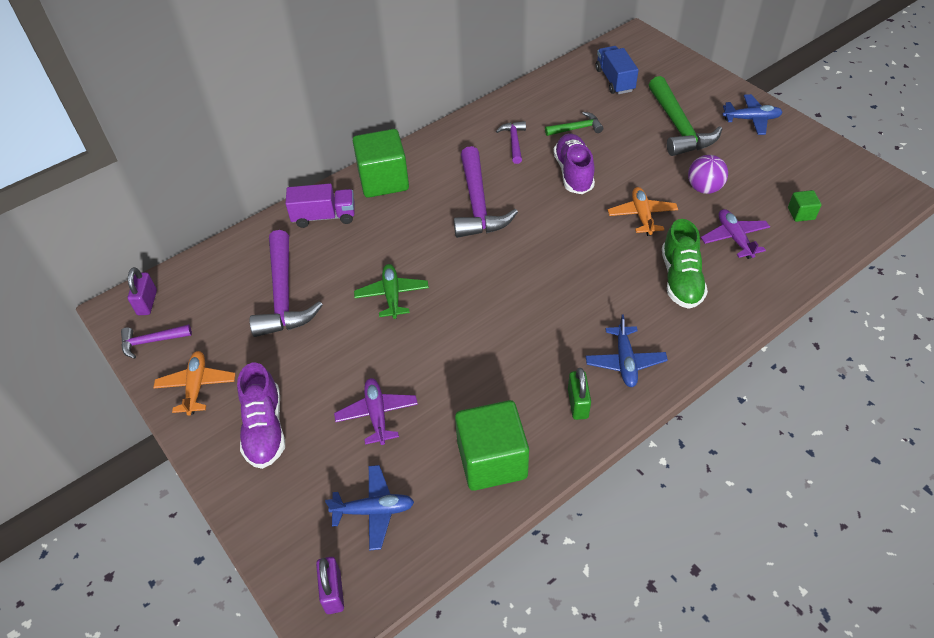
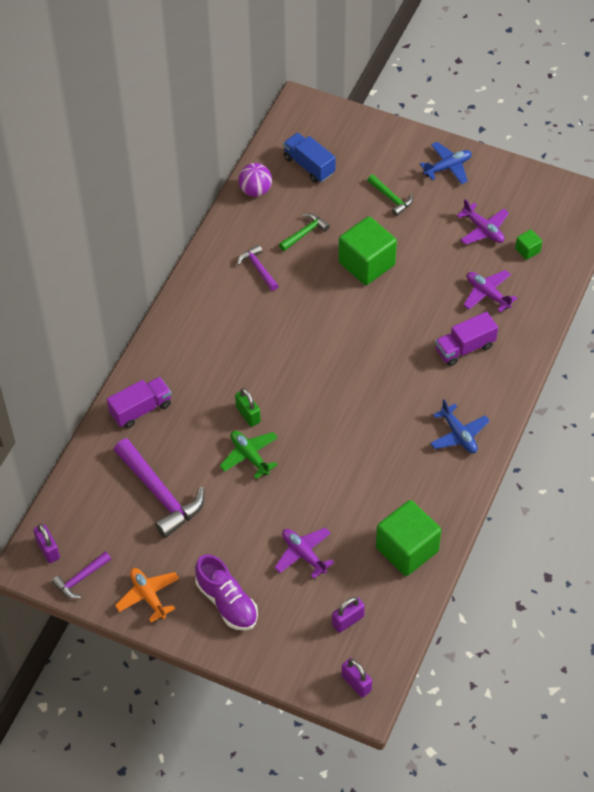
camera: 30 degrees left, 5 degrees up
(374, 510) = (347, 620): blue plane -> purple padlock
(383, 180) = (168, 353): green cube -> green cube (366, 264)
(478, 204) = (266, 344): purple hammer -> none
(573, 173) = (328, 281): purple shoe -> none
(578, 403) = (443, 481): green padlock -> green padlock (248, 414)
(642, 215) = (406, 301): orange plane -> none
(679, 127) = (391, 198): green hammer -> green hammer, size x0.52
(681, 279) = (465, 348): green shoe -> purple truck
(704, 188) = (442, 255): purple ball -> purple ball (255, 190)
(761, 181) = (483, 229): none -> purple plane

